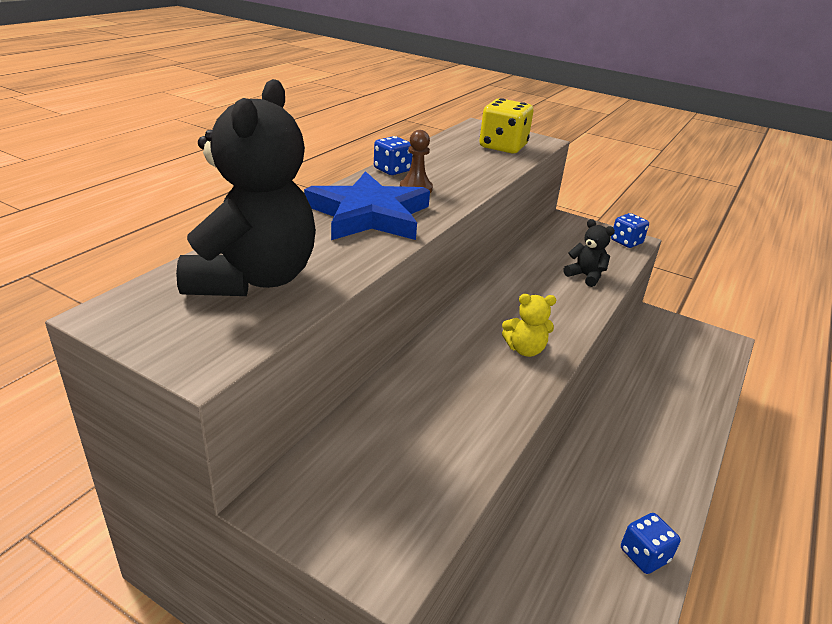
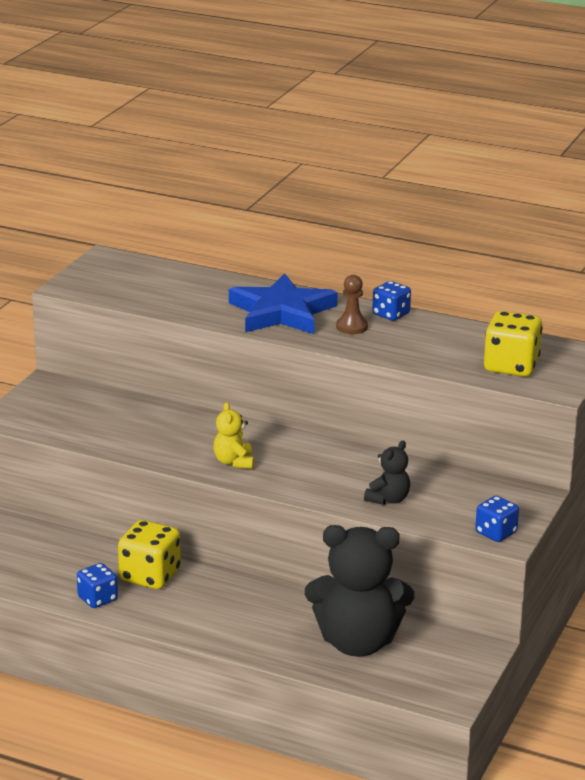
camera: 85 degrees right, 5 degrees down
(253, 279) = (160, 286): black teddy bear -> black teddy bear (357, 643)
(586, 500) = (150, 575): none -> yellow dice

